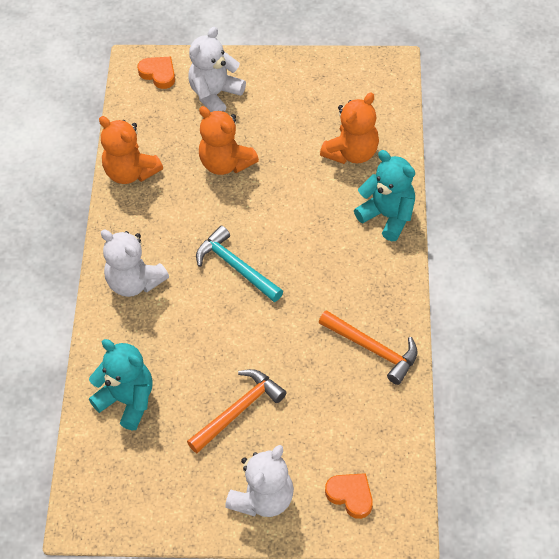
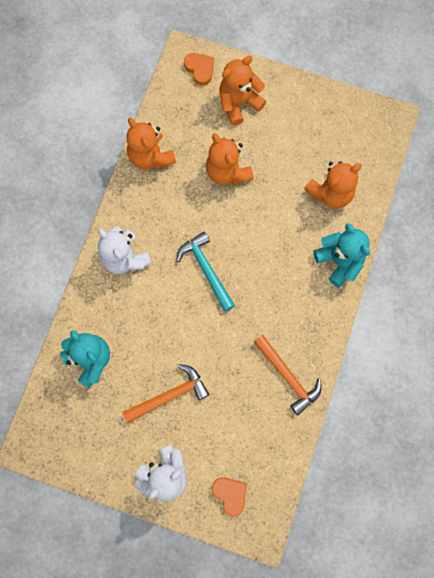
camera: 15 degrees right, 20 degrees up
(215, 94) = (239, 103): white teddy bear -> orange teddy bear

